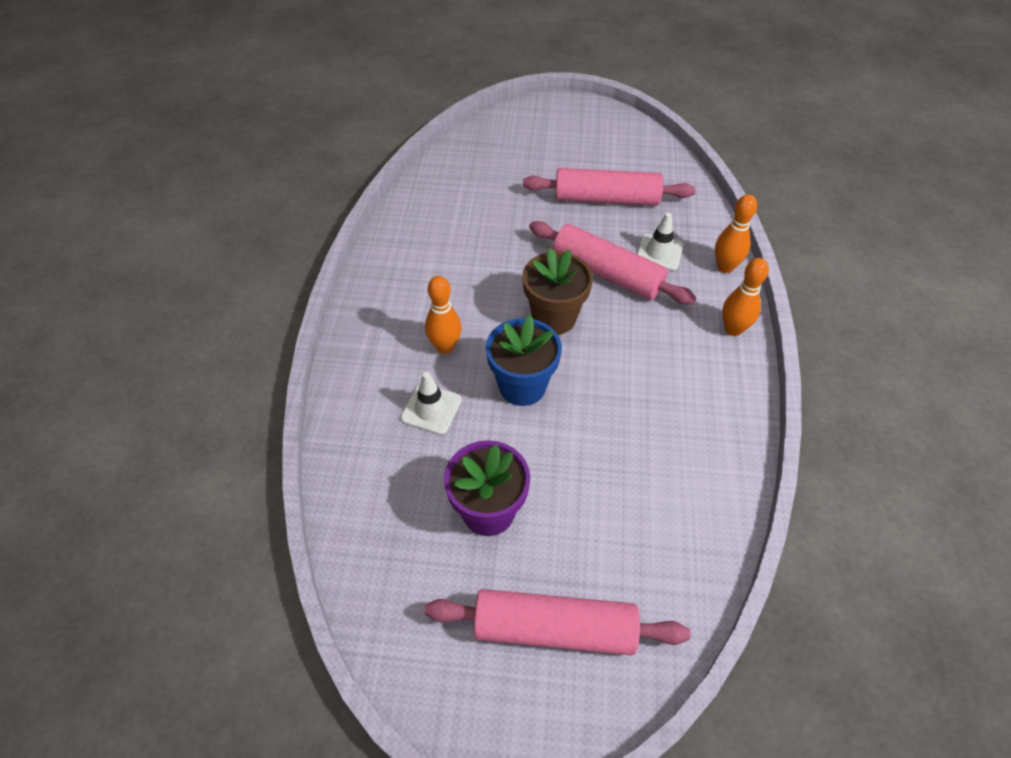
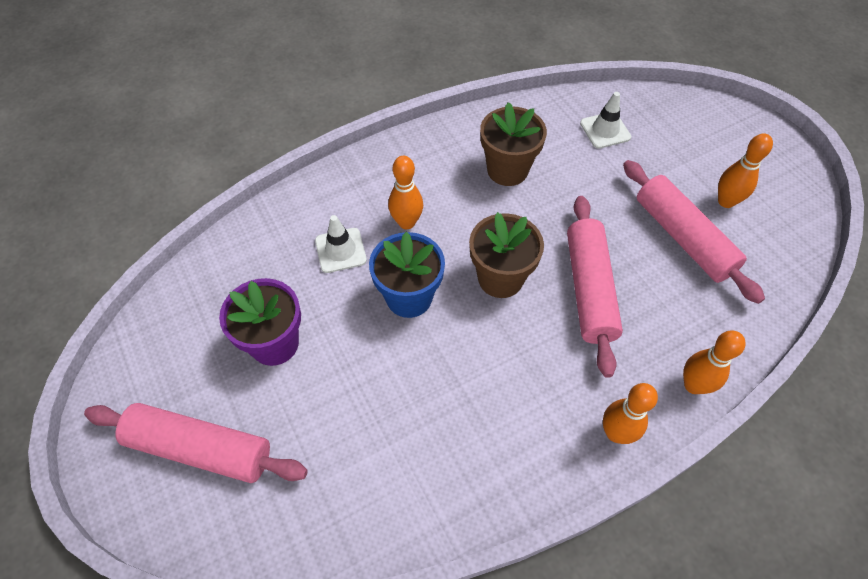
camera: 55 degrees right, 5 degrees up
(454, 254) = (507, 170): none -> brown flower pot
(554, 628) = (200, 448): pink rolling pin -> pink rolling pin turned 45 degrees counterclockwise
(596, 160) = (726, 201): none -> orange bowling pin
(659, 252) = (656, 317): white traffic cone -> white traffic cone (605, 130)

